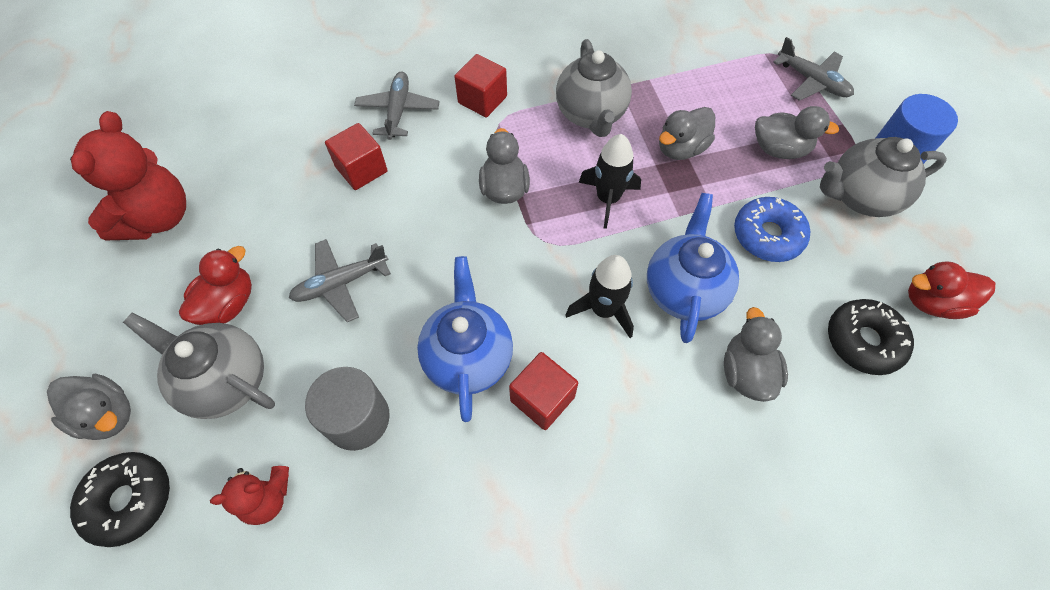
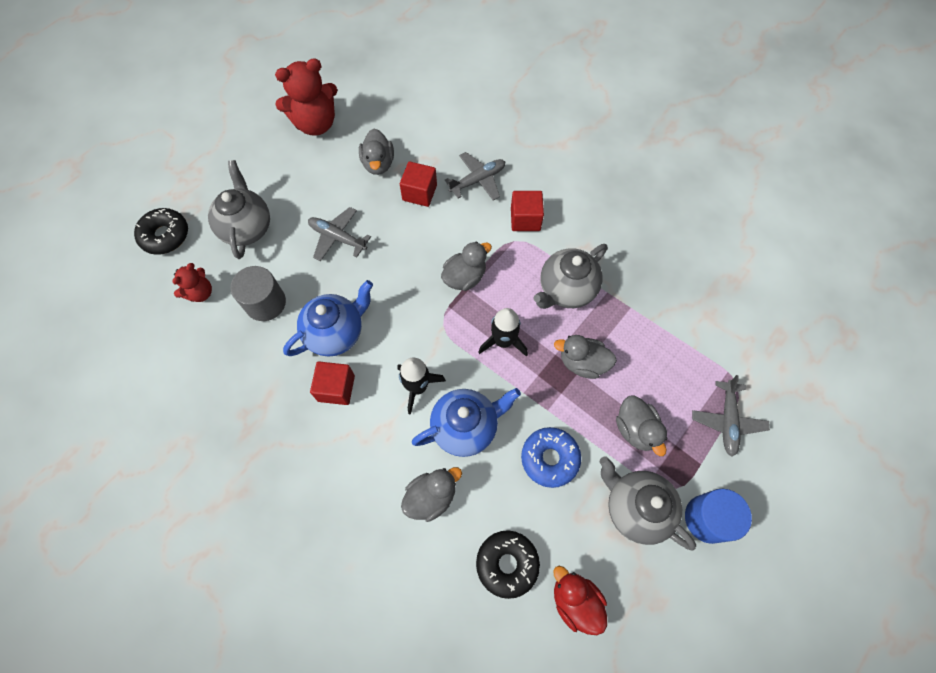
camera: 55 degrees right, 5 degrees up
(108, 415) = (198, 192): grey duck -> grey duck (378, 163)
(228, 304) = (289, 195): red duck -> none
(267, 498) = (200, 293): red teddy bear -> red teddy bear turned 90 degrees counterclockwise

